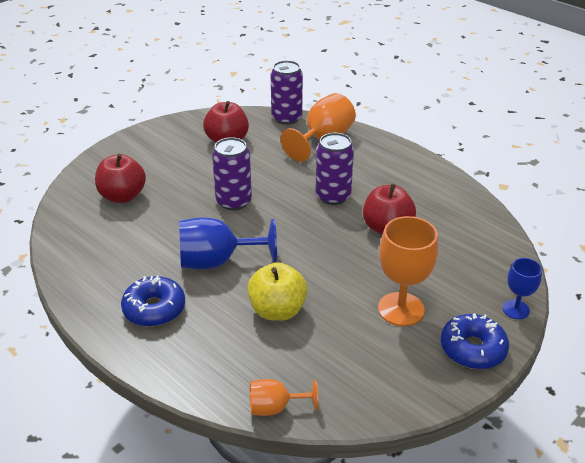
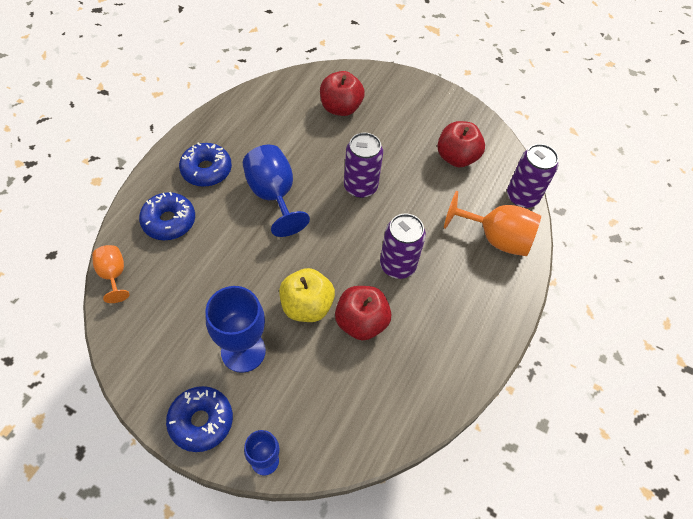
camera: 70 degrees right, 20 degrees up
(215, 349) = (169, 221): none -> blue donut
(277, 310) = (221, 253): yellow apple -> yellow apple (306, 306)
(401, 309) = (243, 351): orange goblet -> blue goblet

